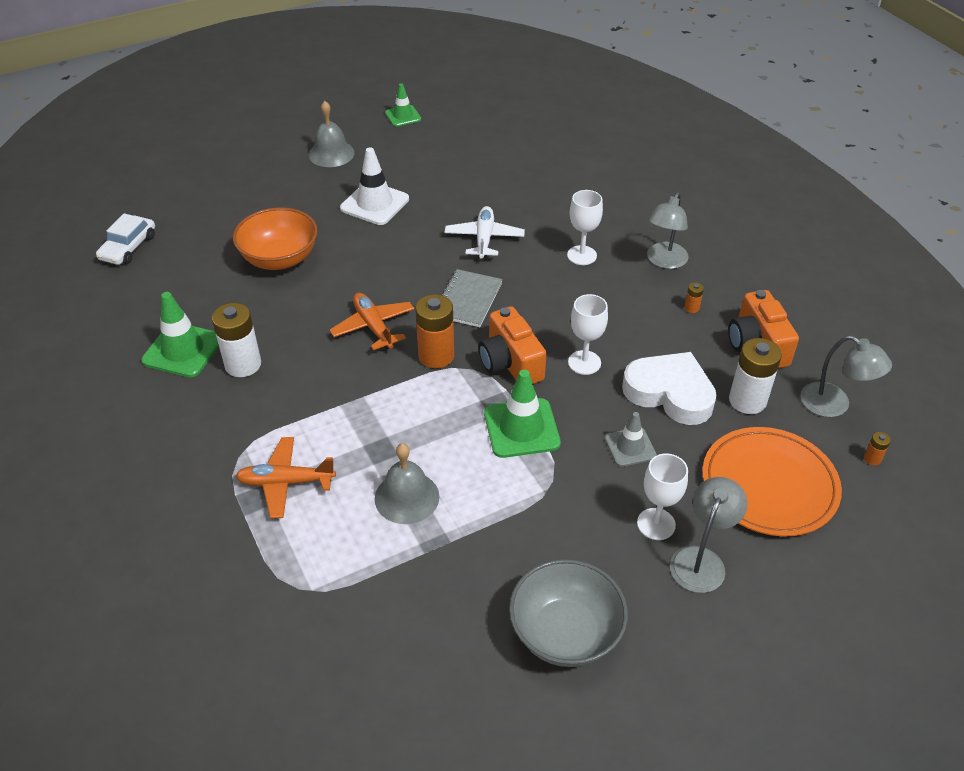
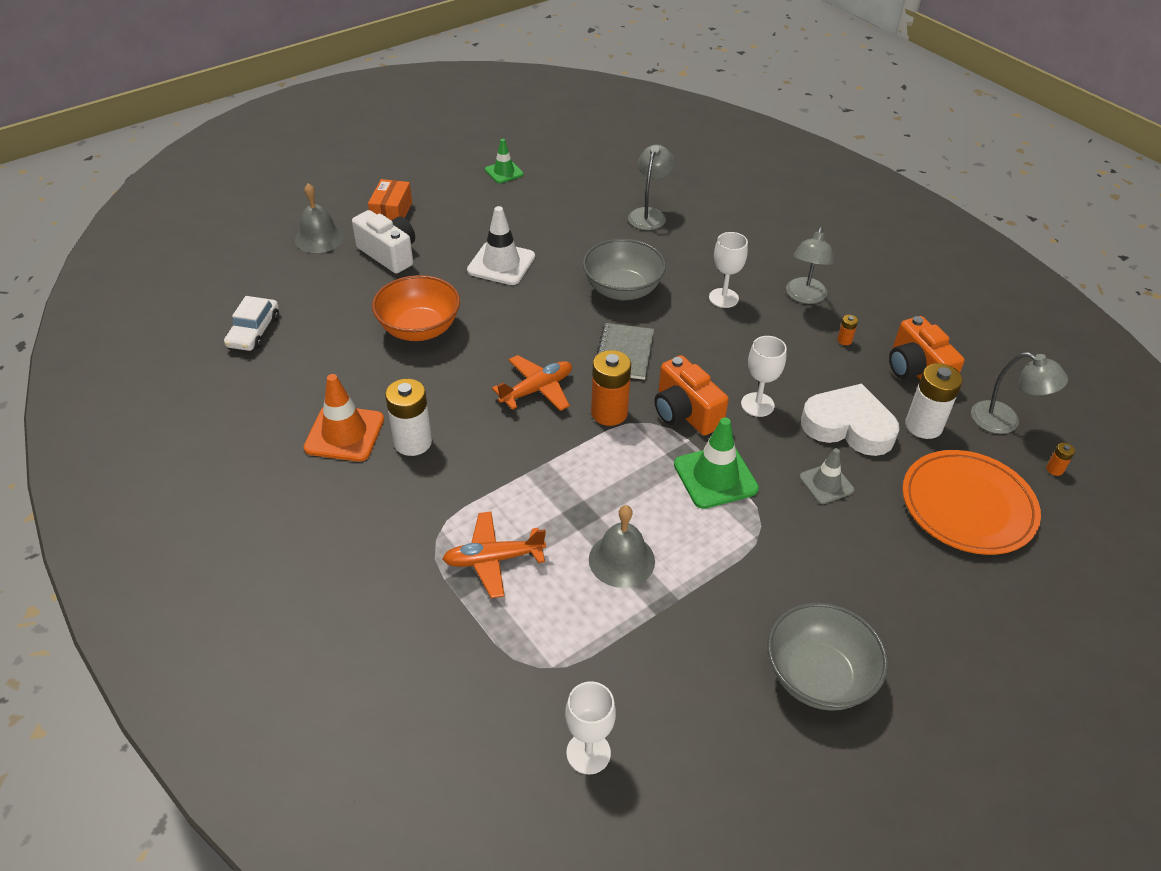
camera: 10 degrees left, 0 degrees up
(183, 350) = (344, 434): green traffic cone -> orange traffic cone
(272, 186) = (389, 254): none -> white camera
(286, 147) = (392, 213): none -> orange box
(331, 153) = (441, 216): grey bell -> grey bell (319, 238)
(373, 327) = (537, 390): orange plane -> orange plane turned 90 degrees clockwise
(484, 239) = (622, 290): white plane -> grey bowl
(656, 524) = (873, 557): white goblet -> white goblet (588, 753)
(701, 560) = (926, 587): grey lamp -> grey lamp (649, 214)

